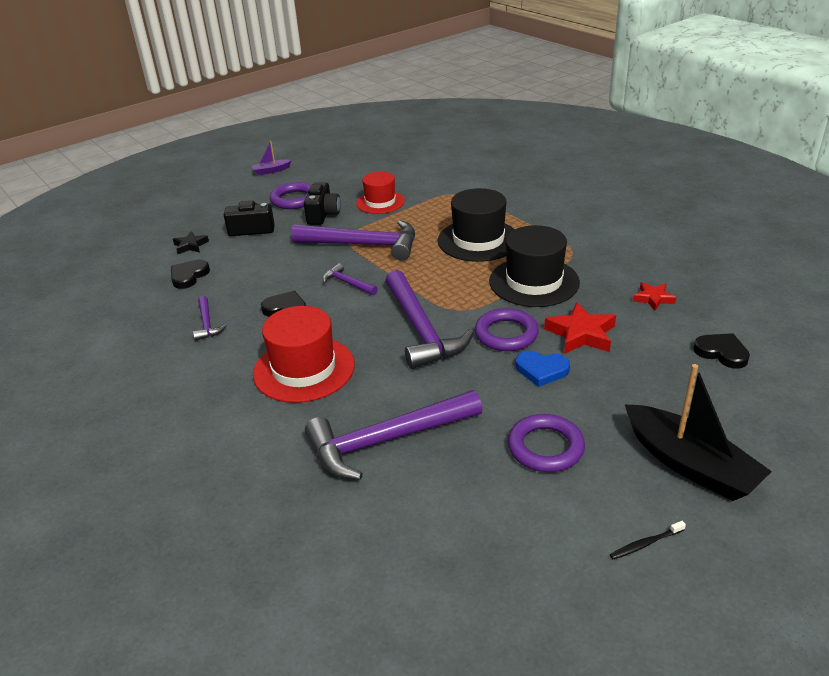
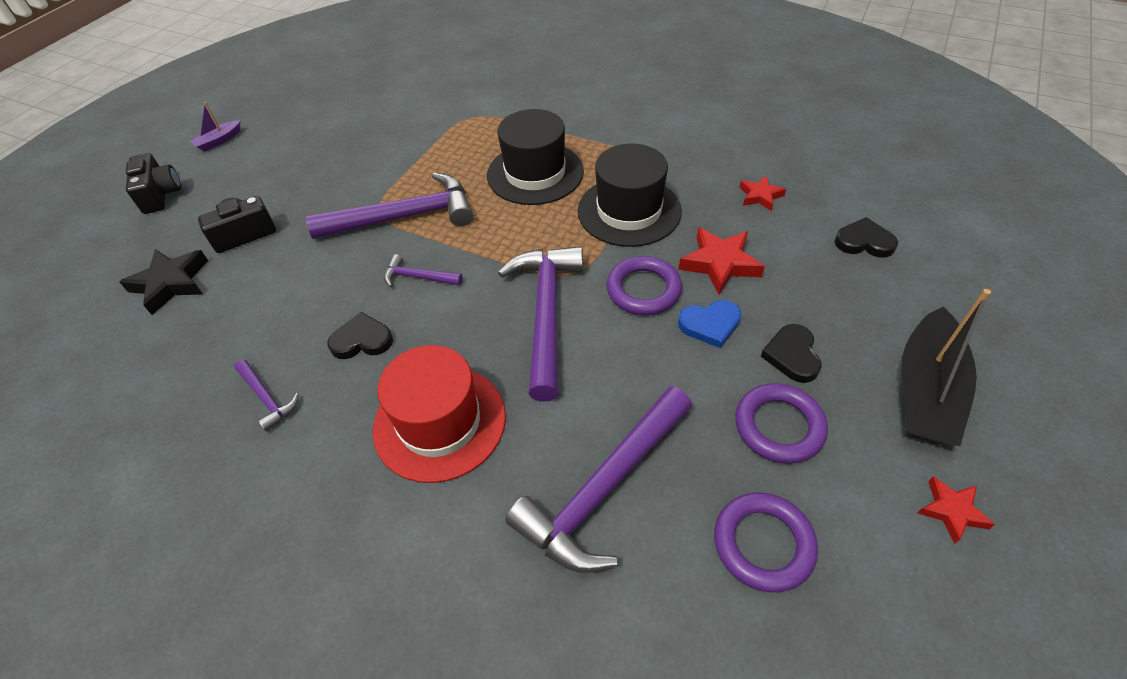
camera: 25 degrees left, 15 degrees up
(189, 276) = (196, 332): black heart -> black heart (792, 355)
(190, 246) = (171, 283): black star -> black star, size x1.65
(294, 199) = (275, 175): purple ring -> purple ring (763, 544)
(323, 215) = (327, 188): black camera -> black camera (161, 195)
(380, 202) = (388, 152): red hat -> none
(421, 329) = (546, 314): purple hammer -> purple hammer turned 135 degrees counterclockwise
(645, 544) = (951, 511): black toothbrush -> red star
(690, 464) = (925, 391): black boat -> black boat turned 90 degrees clockwise

